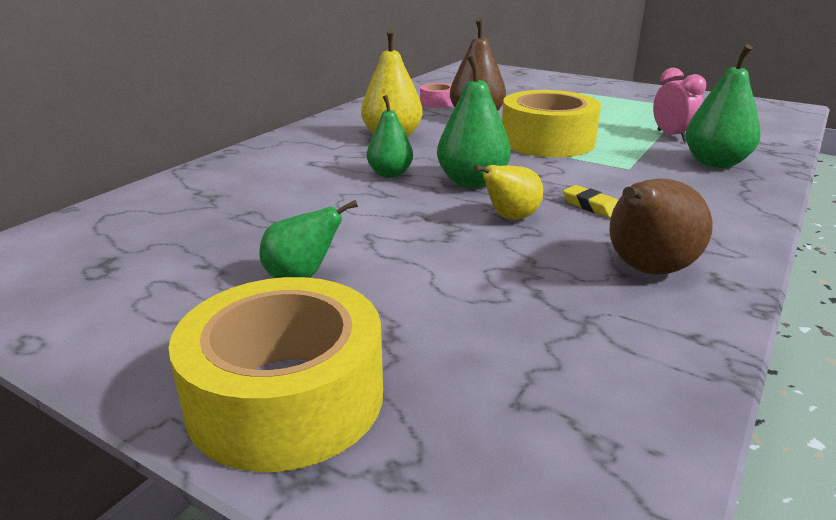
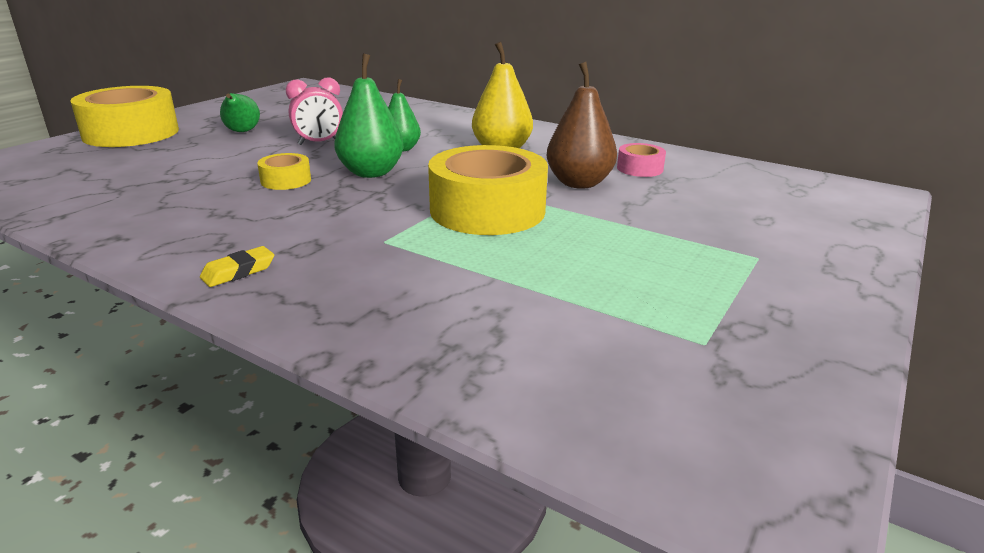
camera: 90 degrees right, 0 degrees up
(510, 218) = (286, 180): yellow pear -> yellow tape
(591, 206) = (289, 210): yellow eraser -> yellow eraser (238, 272)
(646, 270) = (156, 214): brown pear -> none
(672, 136) = (511, 292): pink clock -> pink clock (319, 143)
(715, 163) = (384, 300): green pear -> none

